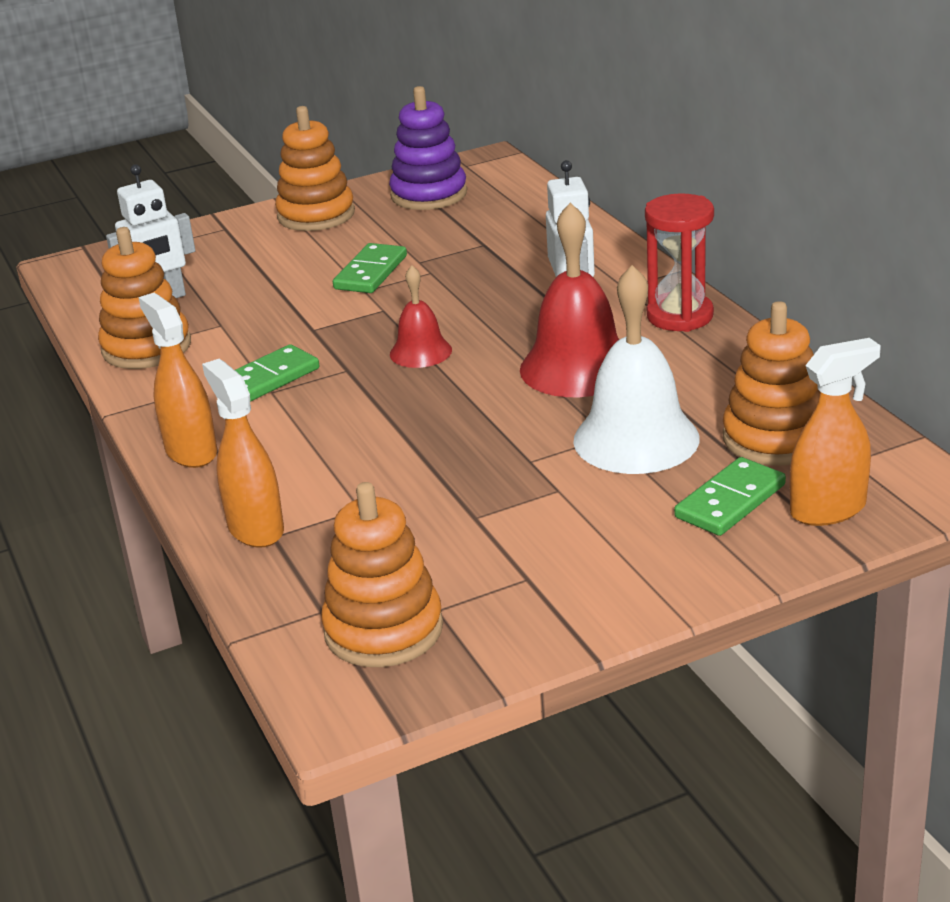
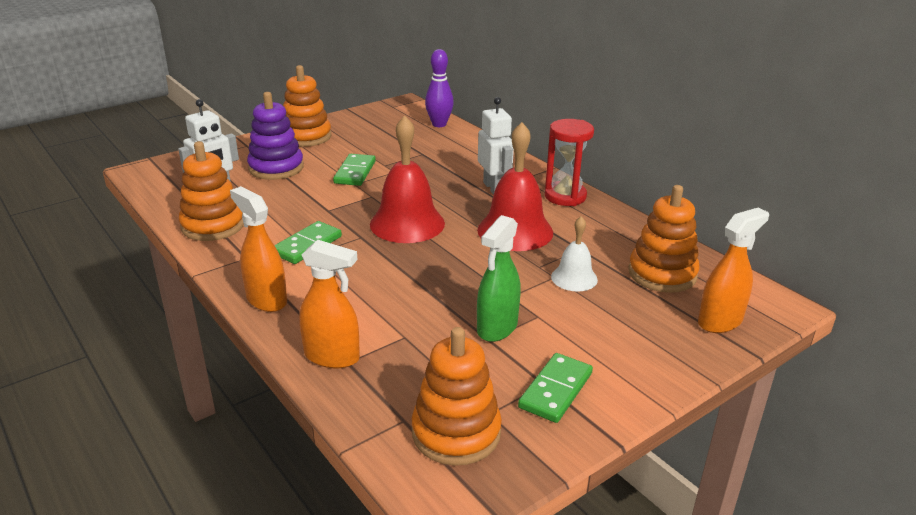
camera: 15 degrees left, 0 degrees up
(255, 528) = (332, 356): orange spray bottle -> orange spray bottle turned 150 degrees clockwise
(420, 352) = (407, 223): red bell -> red bell, size x1.80
(429, 194) = (375, 124): purple stacking toy -> purple stacking toy (276, 168)
(492, 503) = (497, 328): none -> green spray bottle
(528, 196) = (439, 124): none -> purple bowling pin
(636, 439) = (574, 278): white bell -> white bell, size x0.56
(730, 501) = (655, 318): green domino -> green domino (555, 390)

